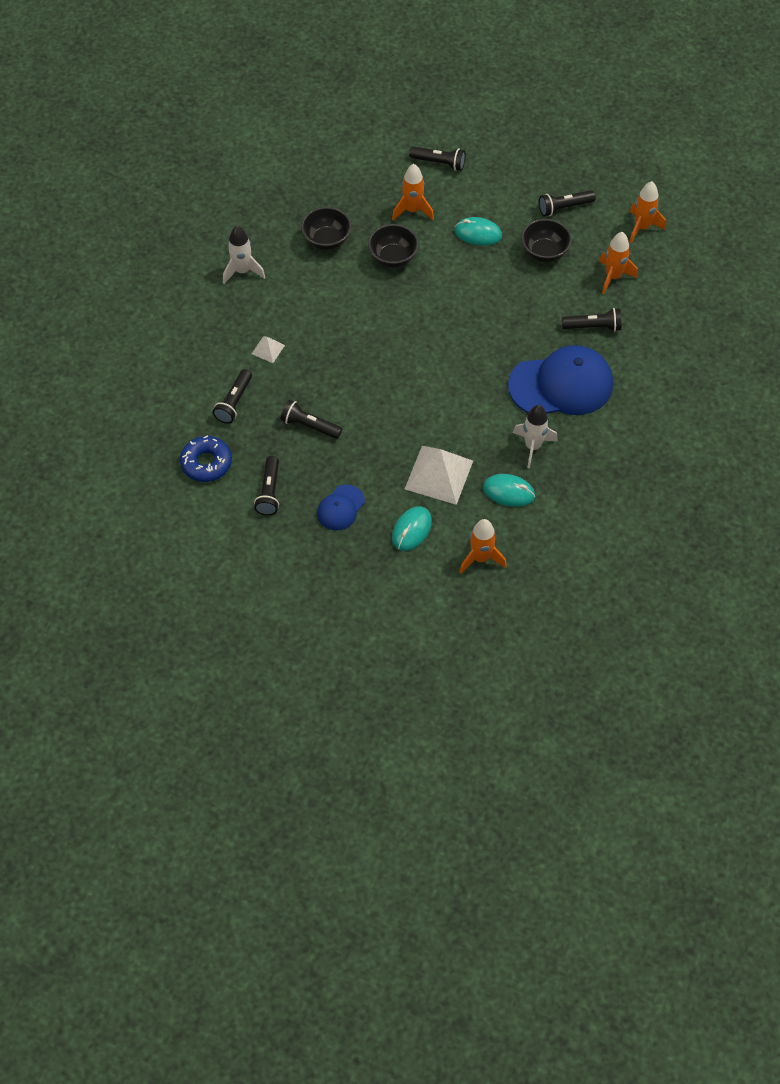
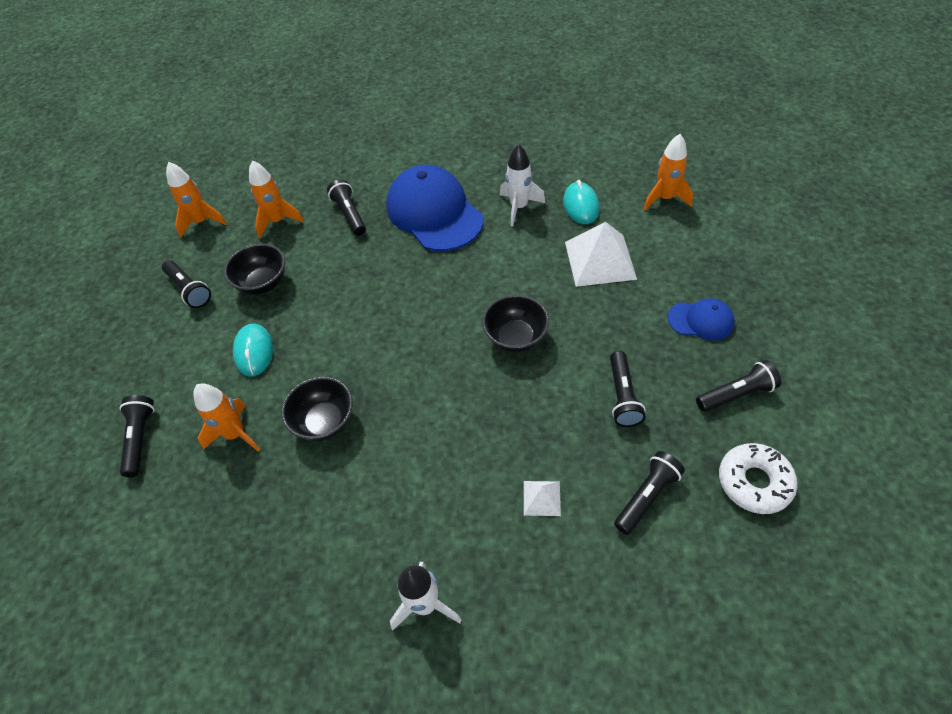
camera: 110 degrees left, 5 degrees down
(206, 463) = (754, 482): blue donut -> white donut
(234, 402) = (646, 496): black flashlight -> black flashlight turned 45 degrees counterclockwise
(327, 240) = (323, 514): black bowl -> black bowl (515, 338)
(412, 530) = (677, 255): turquoise mouse -> none

